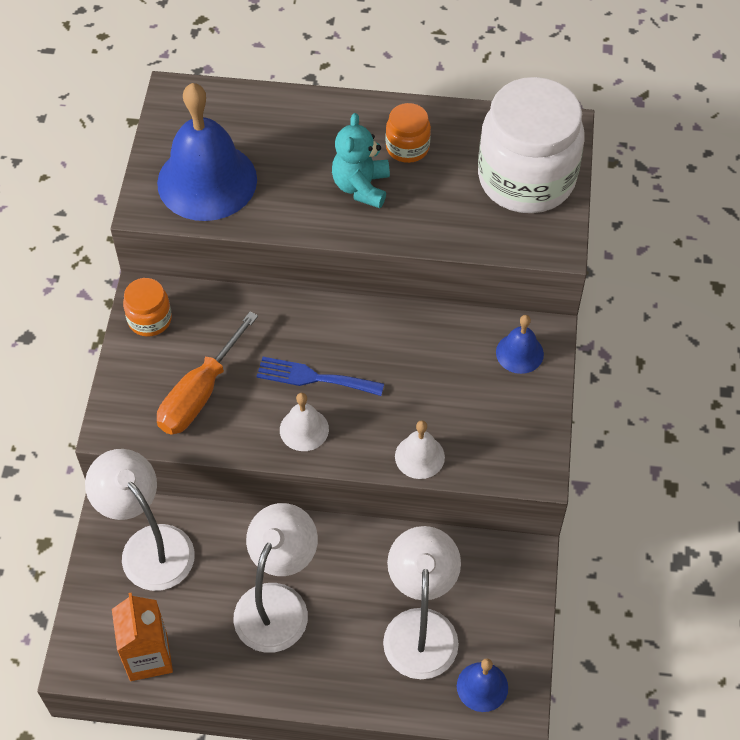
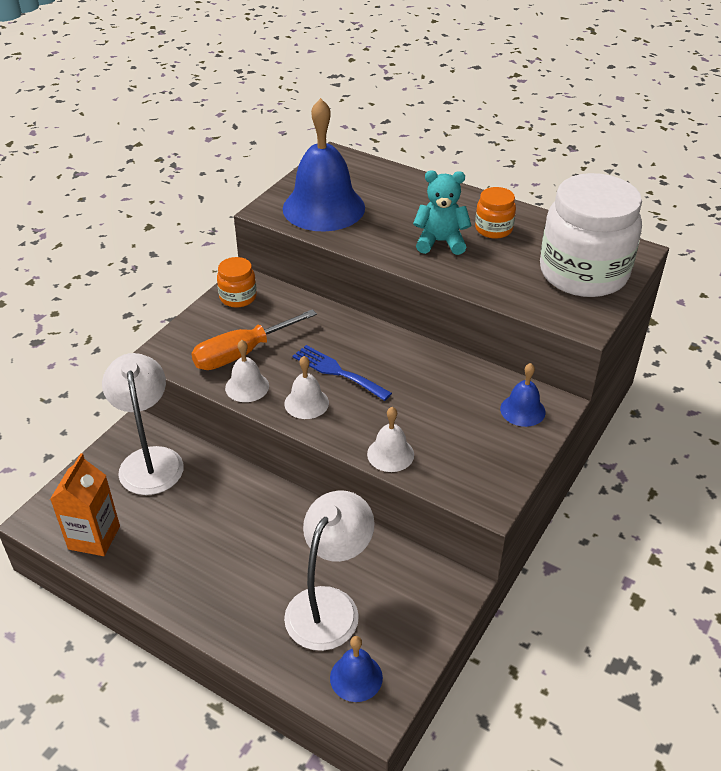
camera: 25 degrees right, 15 degrees down
(231, 434) = (247, 387): none -> white bell
(277, 603) = (221, 538): white lamp -> none
(361, 187) = (440, 242): turquoise teddy bear -> turquoise teddy bear turned 60 degrees clockwise

